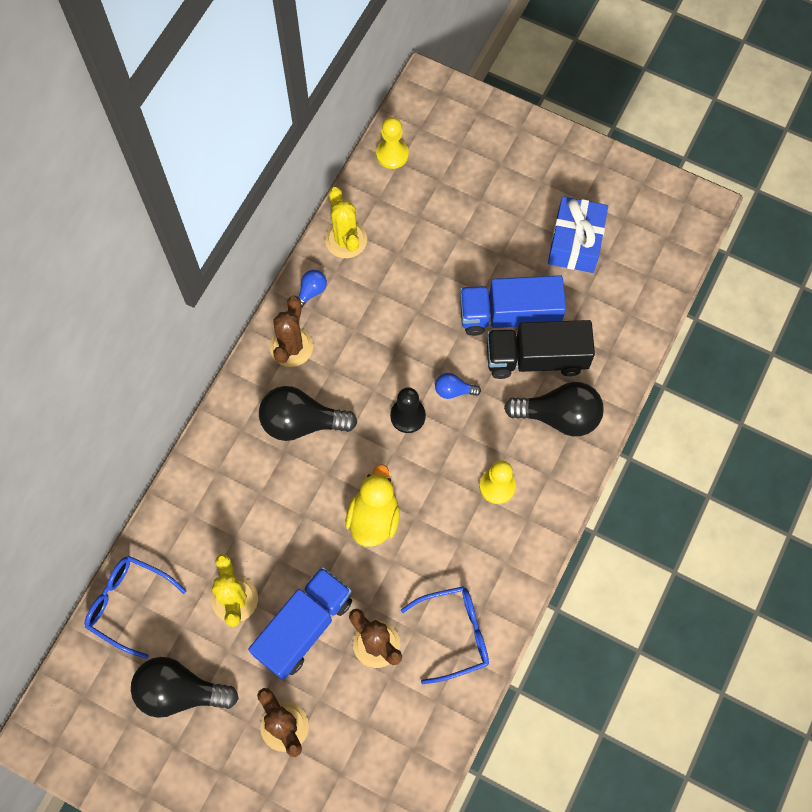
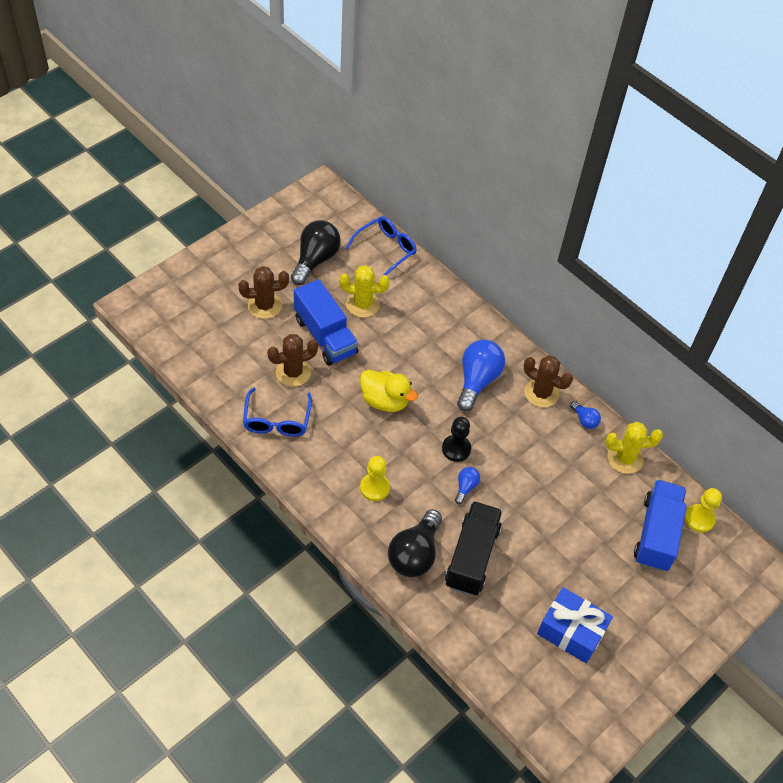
camera: 105 degrees right, 15 degrees down
(301, 422) = (477, 380): black light bulb -> blue light bulb
(509, 315) = (518, 551): blue truck -> blue truck (656, 534)

